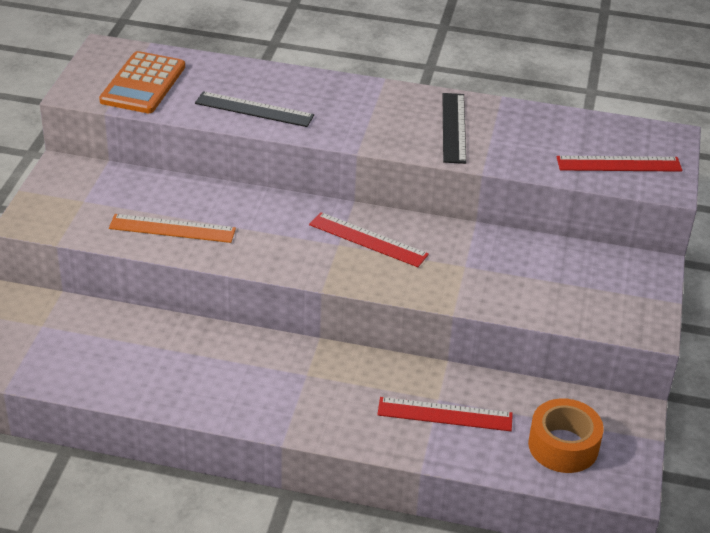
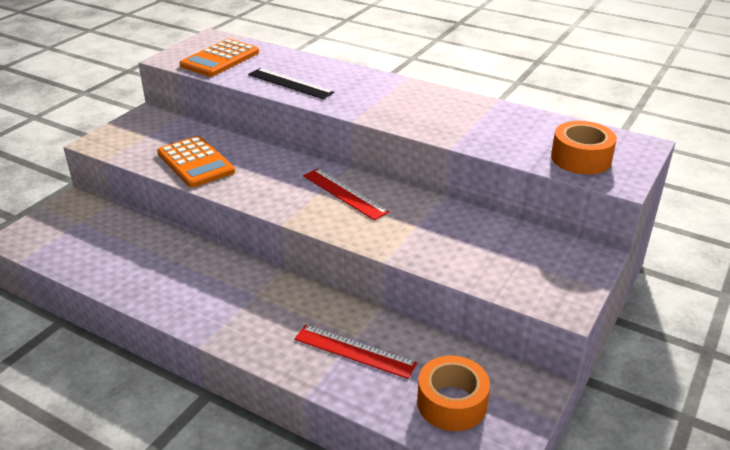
camera: 20 degrees right, 5 degrees down
(172, 228) = (195, 163): orange ruler -> orange calculator
(454, 127) = (444, 114): black ruler -> none
(619, 164) = (581, 158): red ruler -> orange tape

